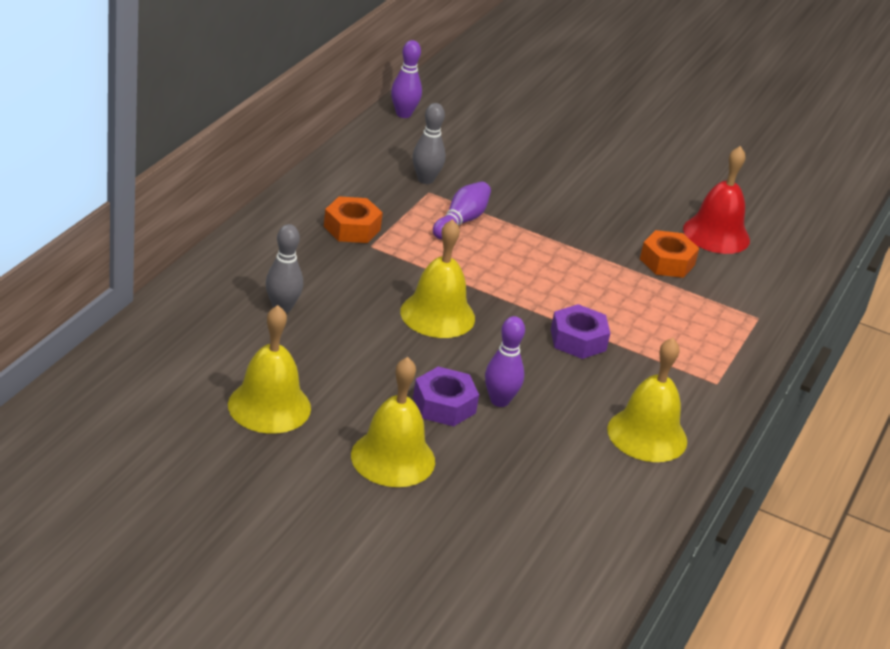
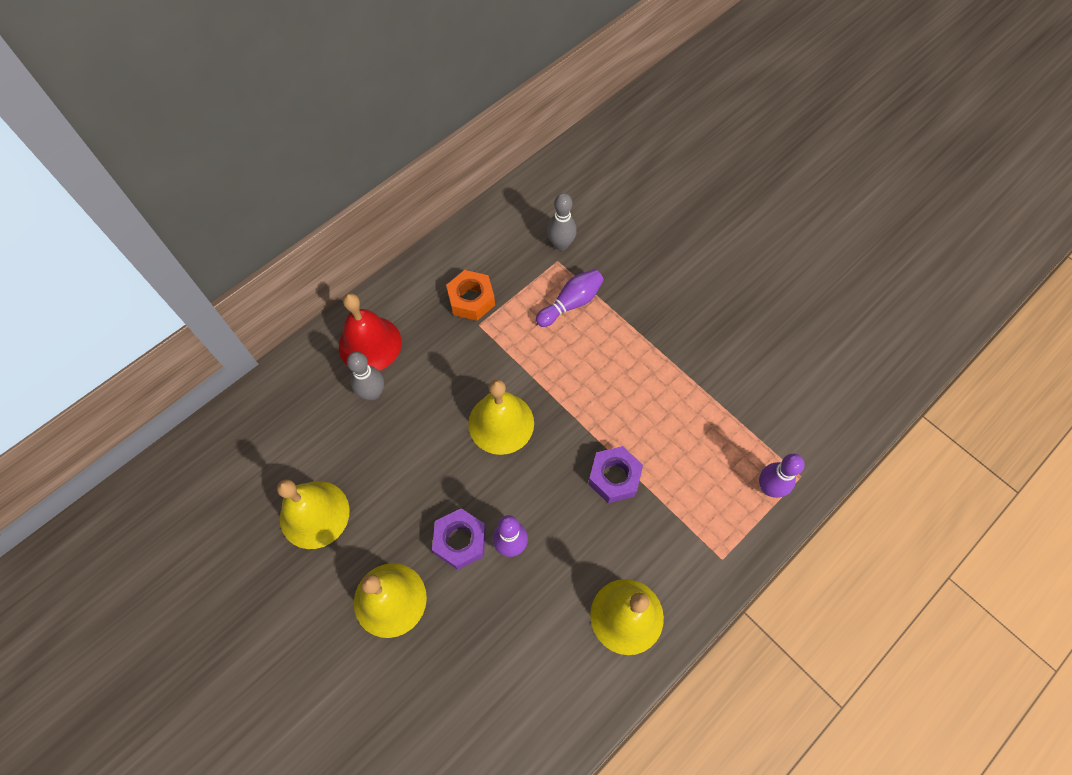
camera: 25 degrees right, 30 degrees up
(403, 114) = (575, 155): purple bowling pin -> purple bowling pin (769, 488)
(667, 262) = (742, 385): orange nut -> none
(716, 234) = (806, 353): red bell -> red bell (370, 344)

